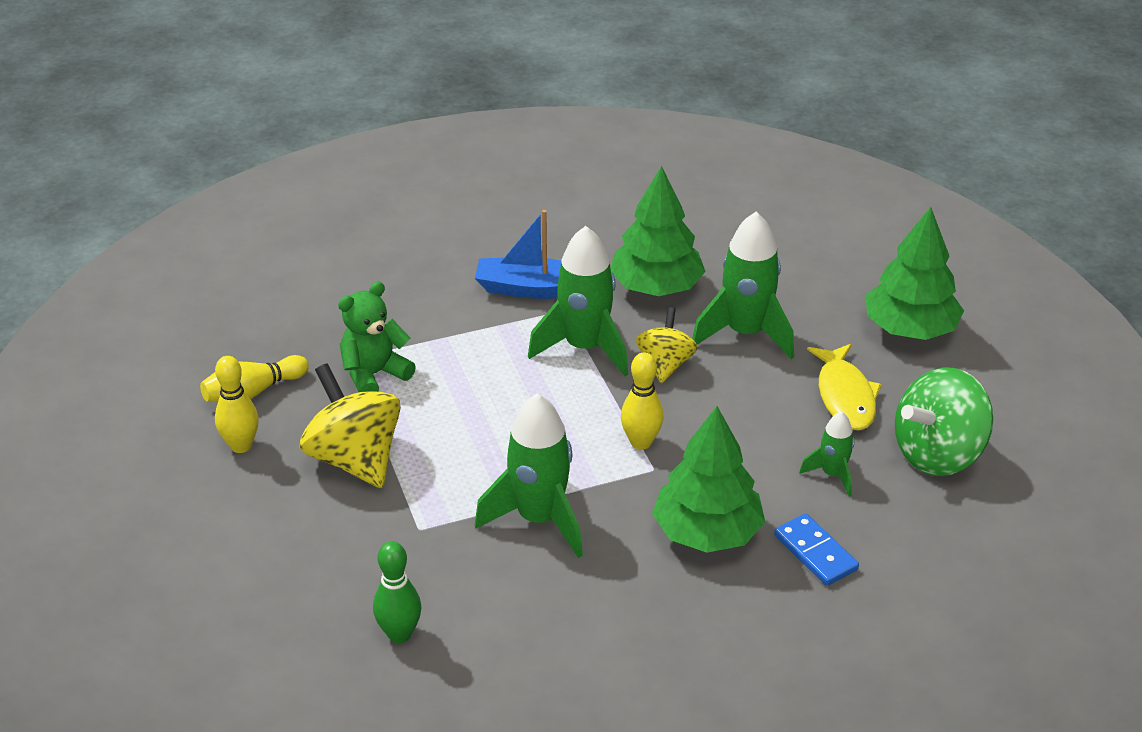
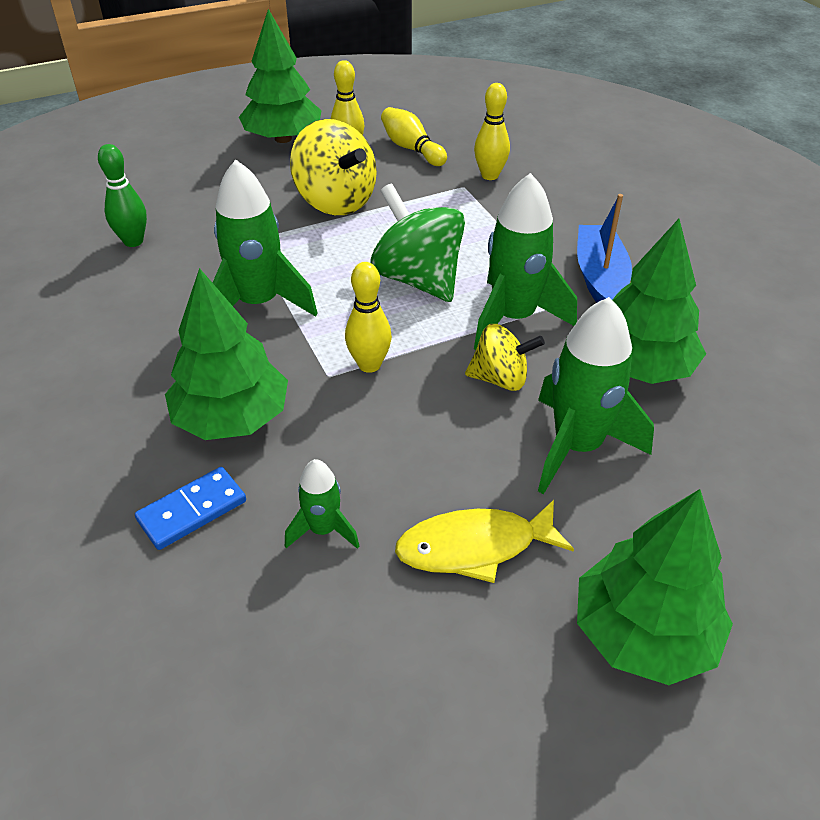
camera: 85 degrees right, 5 degrees up
(187, 505) = (283, 138): none -> green tree
(333, 337) = (490, 175): none -> yellow bowling pin
(355, 459) = (335, 201): yellow spinning top -> yellow spinning top turned 90 degrees clockwise
(374, 374) = (445, 200): green teddy bear -> none
(938, 454) = (368, 653): green spinning top -> green spinning top (418, 279)

